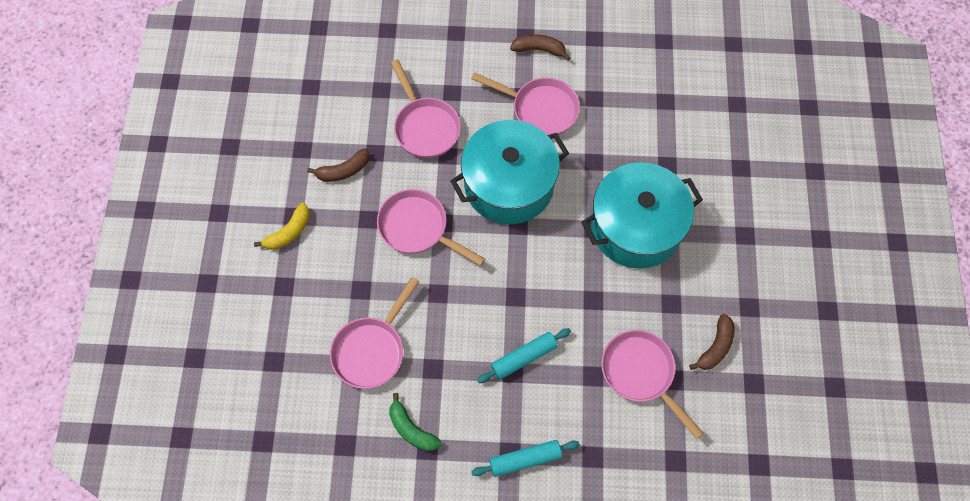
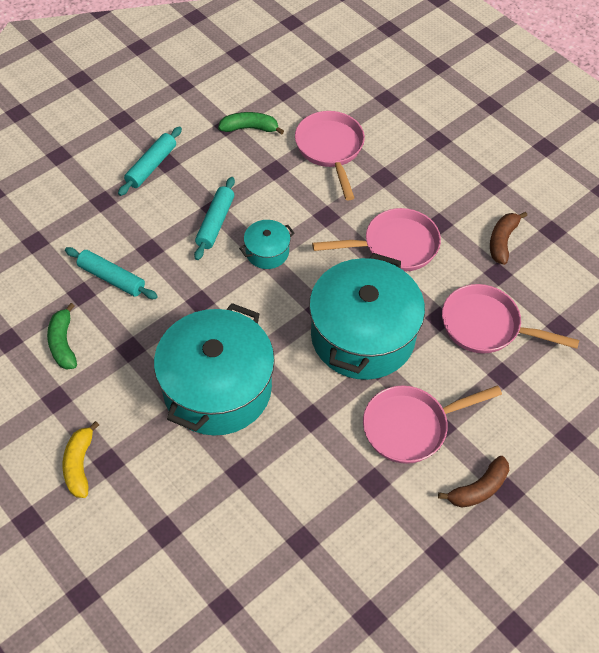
camera: 135 degrees right, 10 degrees down
(289, 232) = (481, 172): yellow banana -> yellow banana (79, 465)
(510, 299) = (267, 252): none -> turquoise pot
(641, 374) = (111, 278): pink pan -> turquoise rolling pin
(715, 347) = (63, 343): brown banana -> green banana

